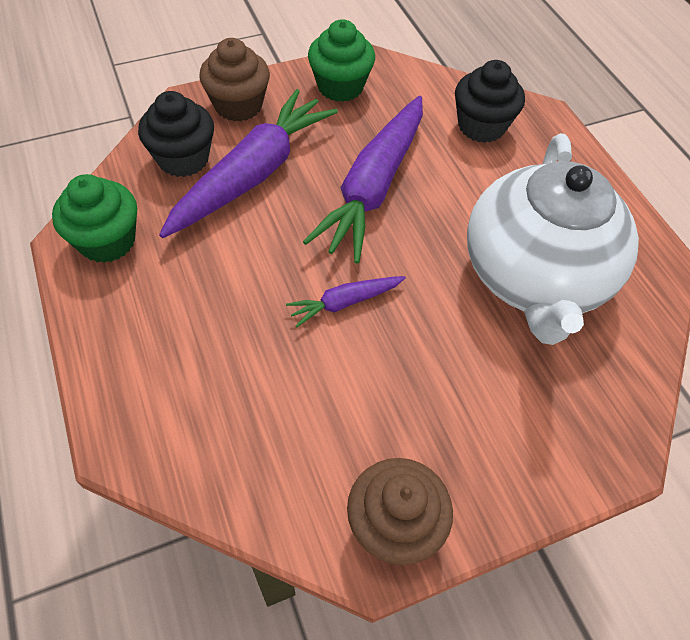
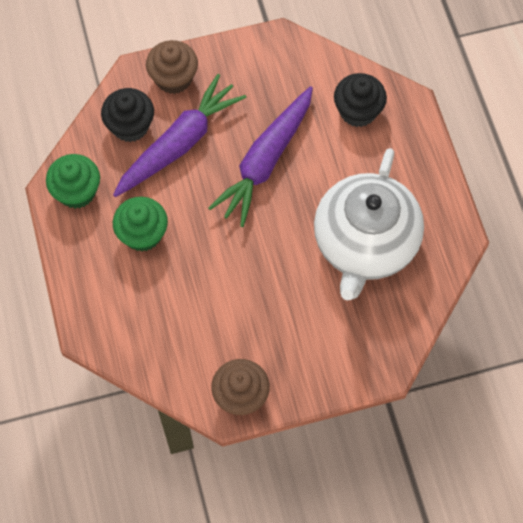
camera: 10 degrees right, 10 degrees up
(340, 86) = (254, 64): green cupcake -> green cupcake (142, 234)
(345, 302) = (232, 252): purple carrot -> none

